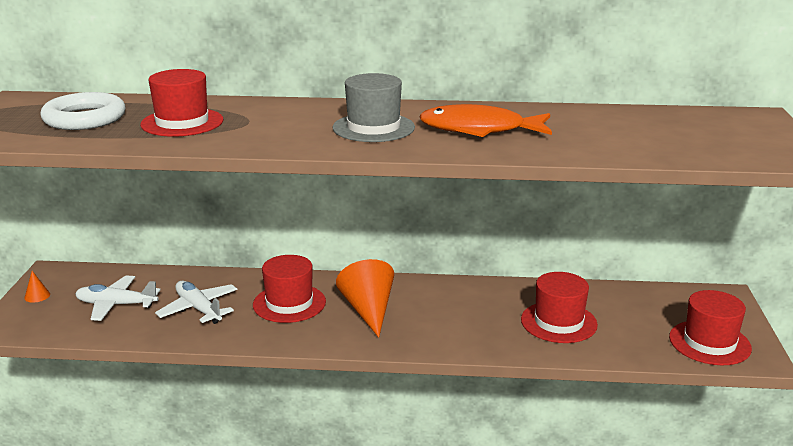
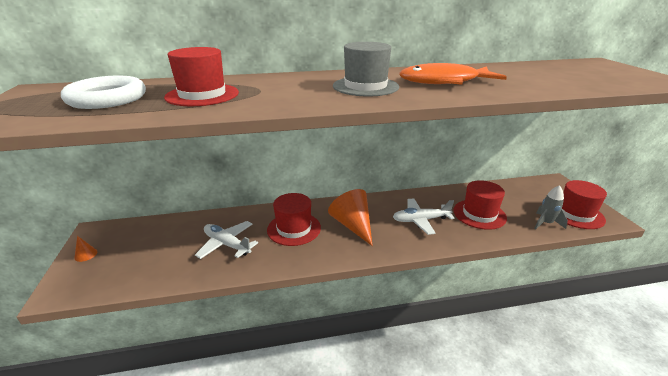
camera: 15 degrees left, 5 degrees up
(116, 305) = (158, 252): white plane -> white plane (420, 220)
(649, 347) = (545, 223): none -> grey rocket

